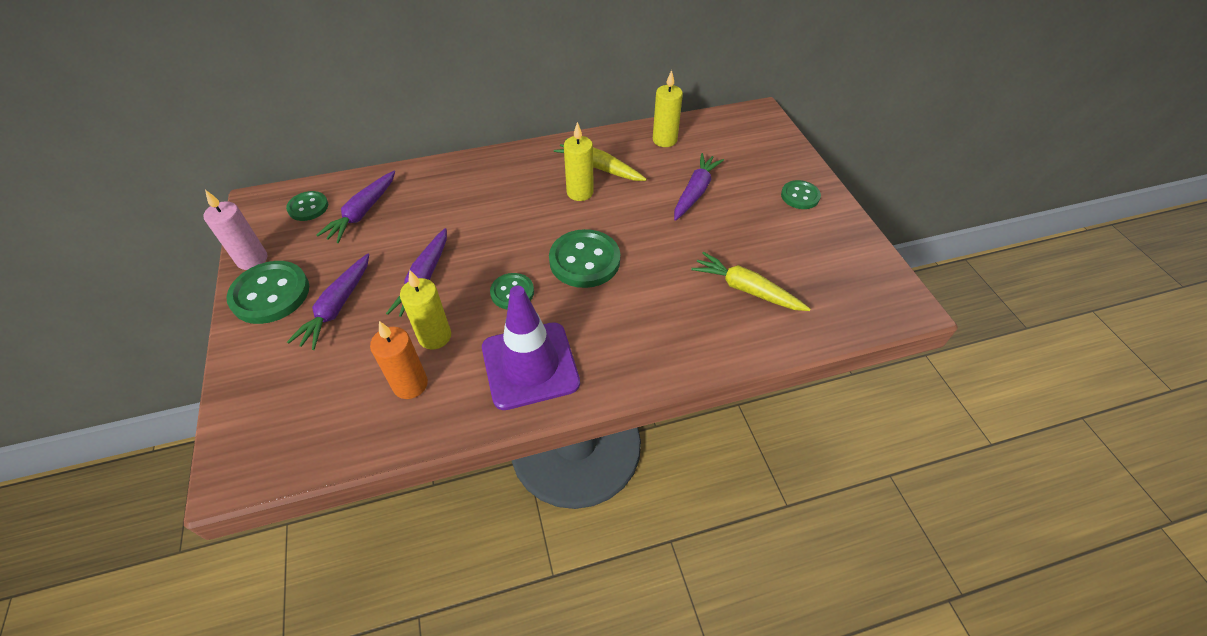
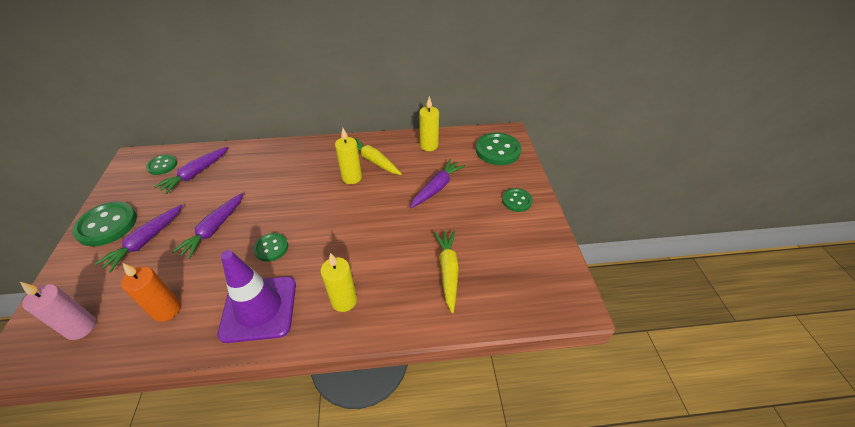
camera: 10 degrees right, 5 degrees down
(252, 259) = (108, 198): pink candle -> pink candle (81, 327)
(435, 336) = (201, 274): yellow candle -> yellow candle (344, 300)
(584, 260) = (334, 230): green button -> green button (497, 150)
(746, 289) = (448, 271): yellow carrot -> yellow carrot turned 45 degrees clockwise

